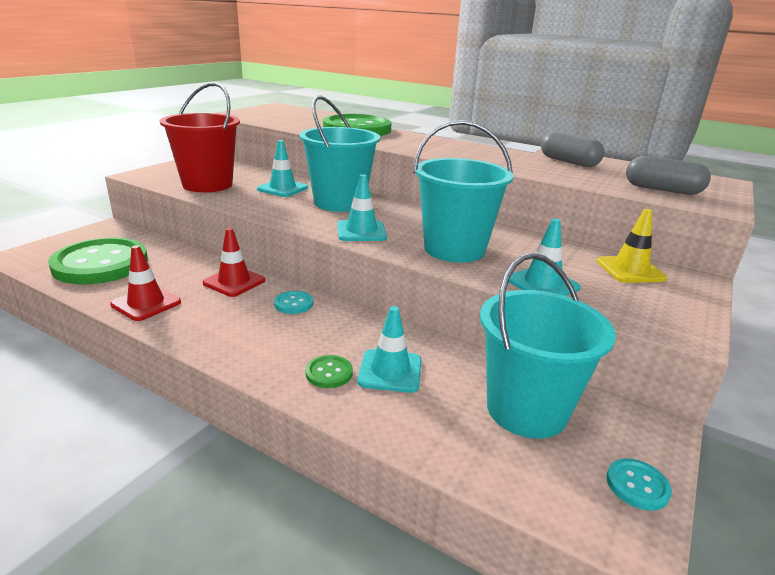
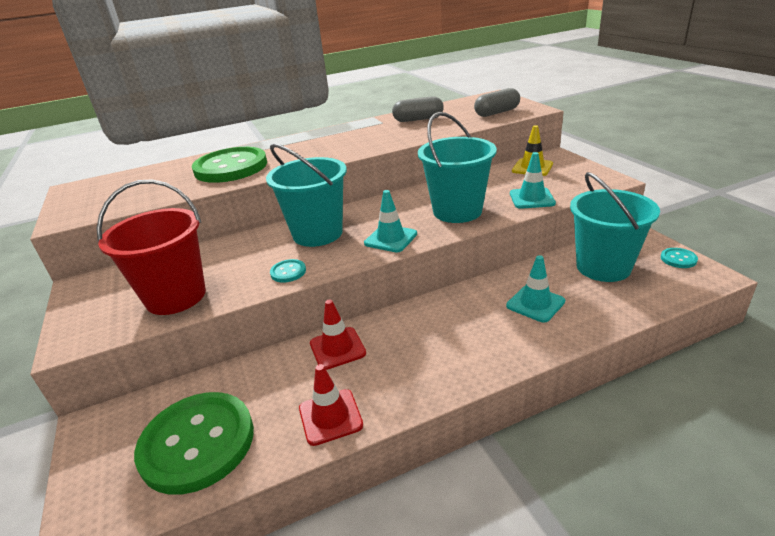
camera: 50 degrees left, 5 degrees up
(282, 188) = (246, 254): turquoise traffic cone -> none
(293, 304) = (407, 323): turquoise button -> turquoise button (288, 272)
(329, 373) = (522, 331): green button -> none

